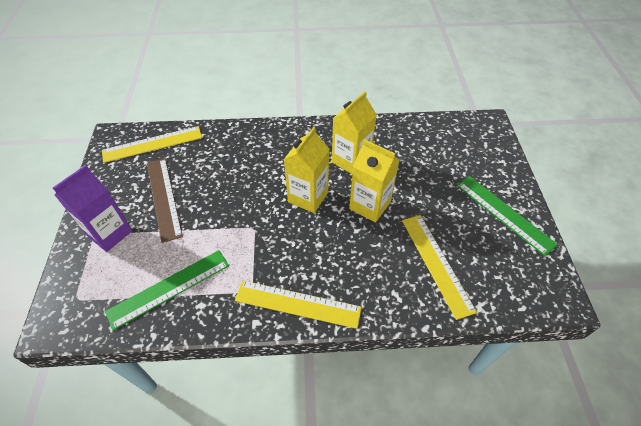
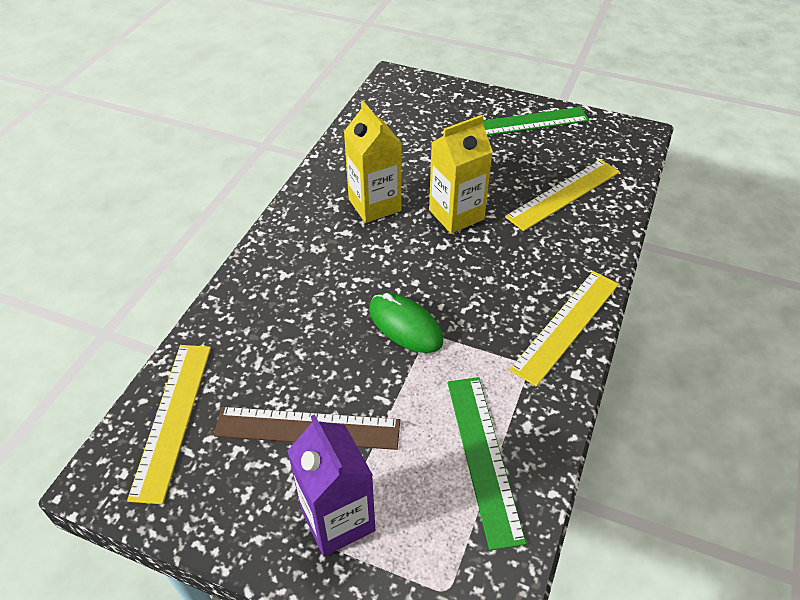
camera: 65 degrees left, 5 degrees down
(255, 213) = (405, 325): none -> green mouse
(308, 197) = (409, 264): yellow carton -> none
(436, 263) = (563, 194): yellow ruler -> yellow ruler turned 45 degrees counterclockwise

